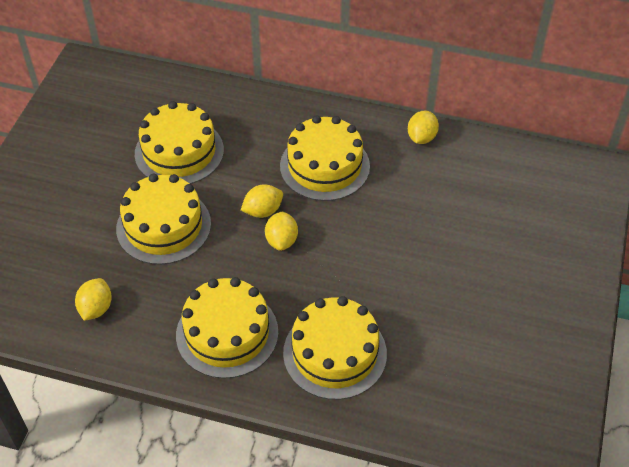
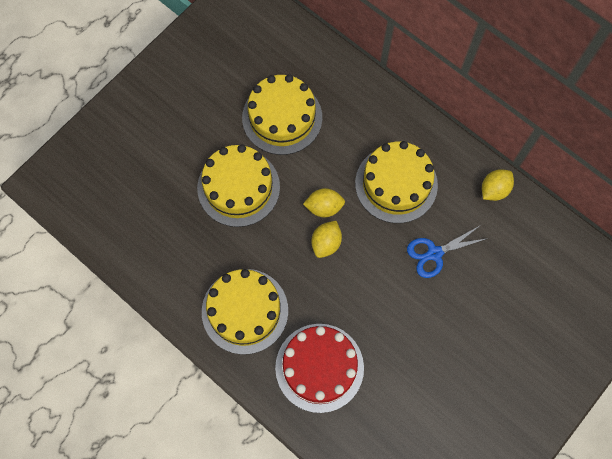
camera: 25 degrees right, 20 degrees up
(96, 308) = (155, 243): yellow lemon -> none
(335, 353) = (319, 367): yellow cake -> red cake
(395, 209) = (434, 253): none -> blue scissors

